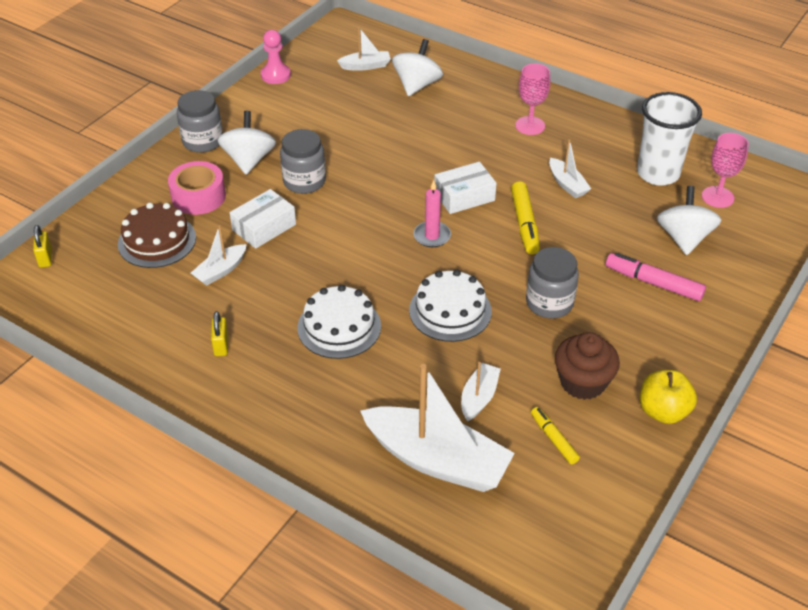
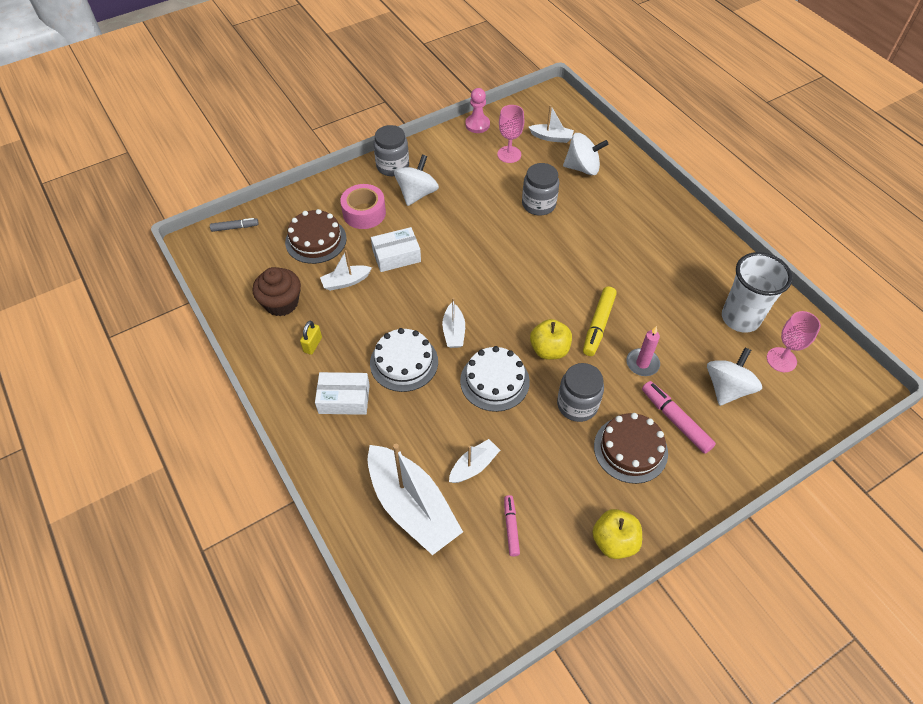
camera: 25 degrees right, 10 degrees up
(45, 258) = (235, 227): yellow padlock -> grey marker
(304, 181) = (447, 226): grey jar -> grey jar (538, 204)
(417, 85) = (582, 168): white spinning top -> white spinning top turned 45 degrees clockwise
(432, 236) = (518, 309): pink candle -> pink candle (642, 363)
(464, 196) = (563, 282): white box -> white box (344, 399)
(489, 263) = (549, 350): none -> yellow apple
(530, 126) = (655, 235): pink goblet -> pink goblet (509, 154)
(553, 439) = (511, 527): yellow marker -> pink marker
(567, 184) = (655, 301): white boat -> white boat (454, 331)
(582, 382) = (563, 487): brown cupcake -> brown cupcake (281, 303)
(627, 324) = (630, 449): none -> brown cake

